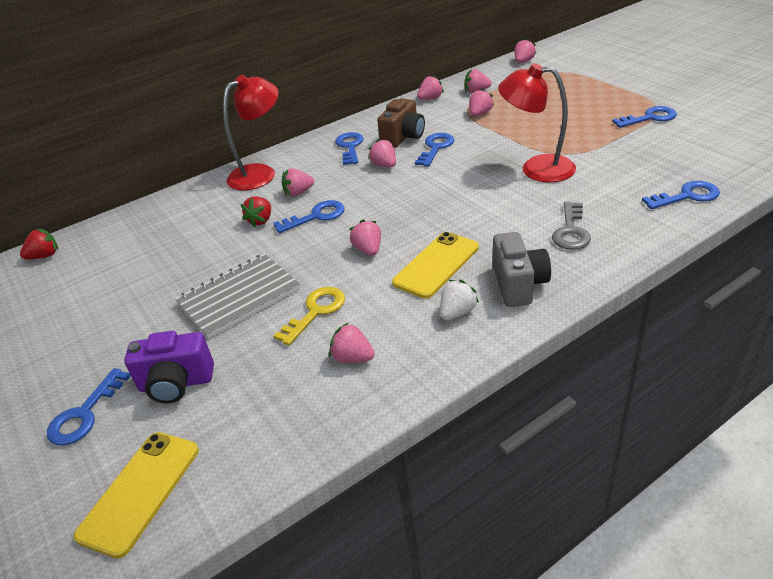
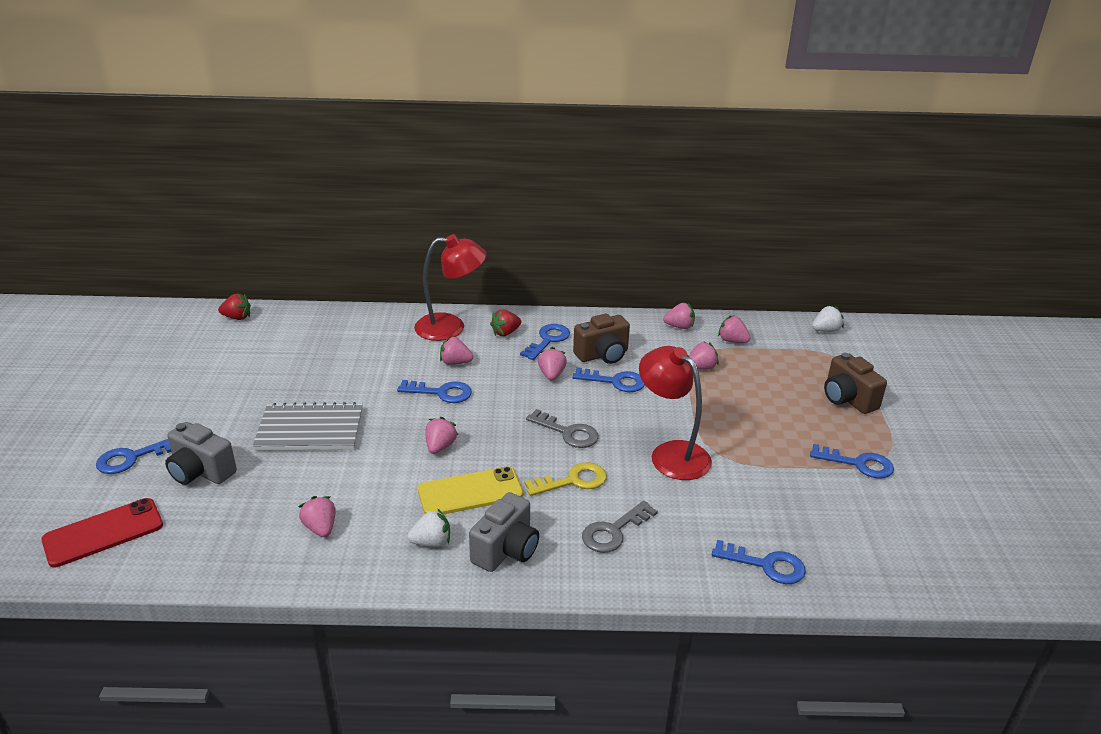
camera: 30 degrees right, 5 degrees down
(140, 491) = (103, 532): yellow phone -> red phone
(176, 384) = (201, 472): purple camera -> grey camera
(261, 220) = (400, 372): red strawberry -> red strawberry (505, 333)
(316, 312) = (342, 475): yellow key -> yellow key (573, 481)
(435, 148) = (615, 381): blue key -> blue key turned 45 degrees clockwise
(450, 192) = (568, 432): none -> grey key
(523, 61) = (825, 330): pink strawberry -> white strawberry
(591, 89) = (847, 399): none -> brown camera

